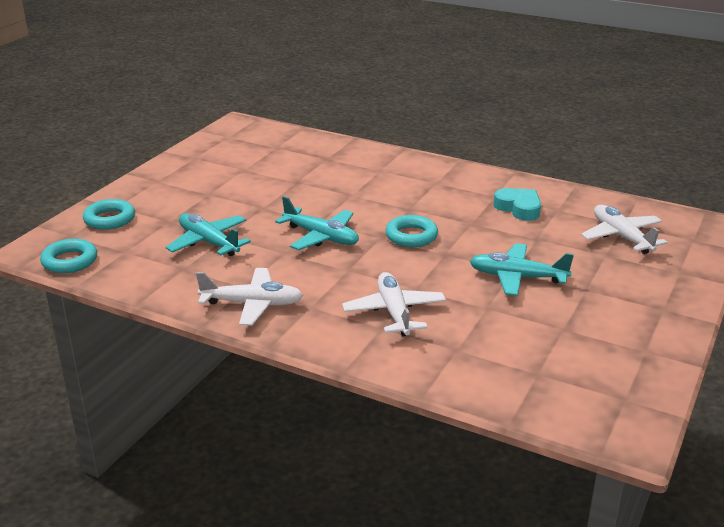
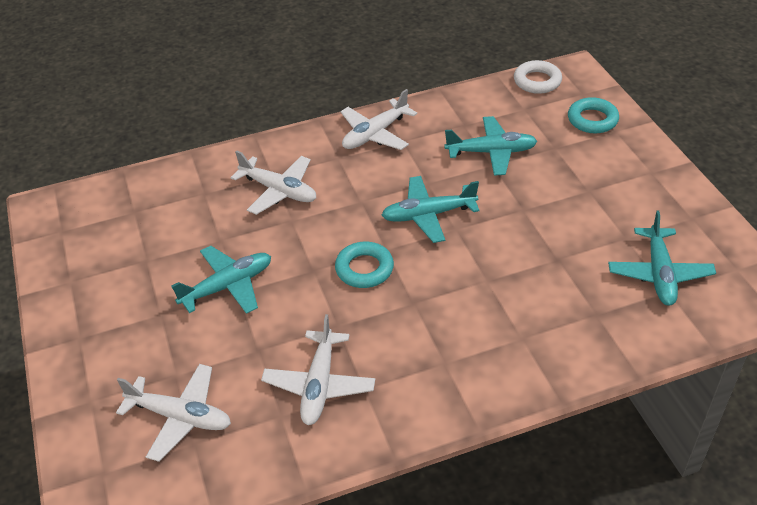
camera: 135 degrees right, 15 degrees up
(70, 261) = (537, 81): turquoise ring -> white ring
(264, 152) = (659, 274): none -> turquoise plane
(519, 208) = (319, 385): turquoise heart -> white plane

